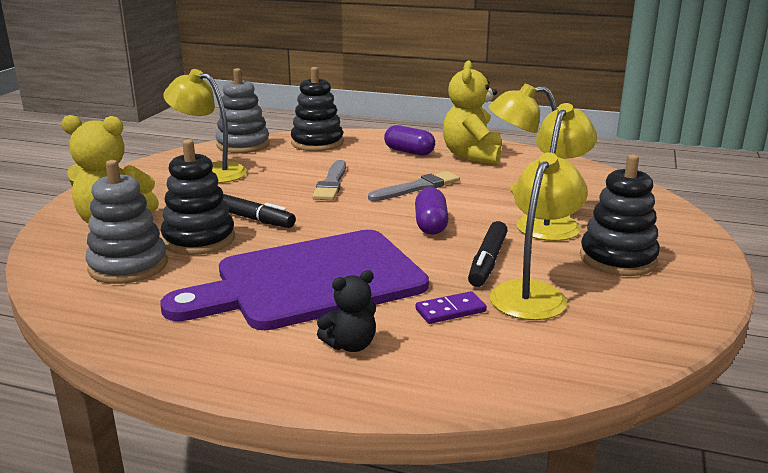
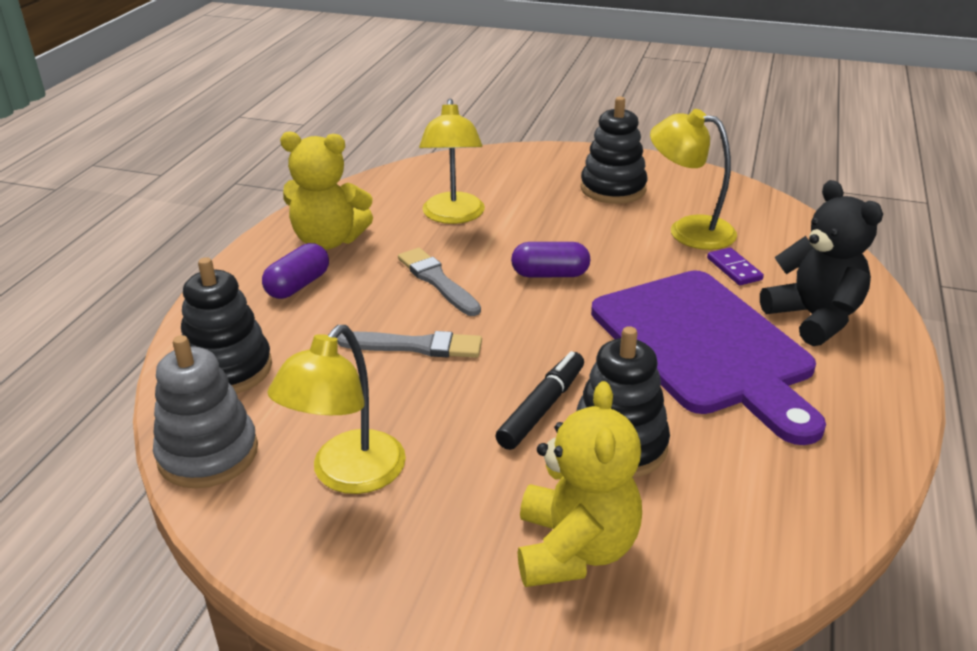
camera: 90 degrees left, 10 degrees up
(128, 266) = (711, 498): grey stacking toy -> none
(350, 345) = (814, 318): black teddy bear -> black teddy bear, size x1.83
(487, 262) = (633, 247): black marker -> none
(552, 222) = (537, 209): yellow lamp -> none

